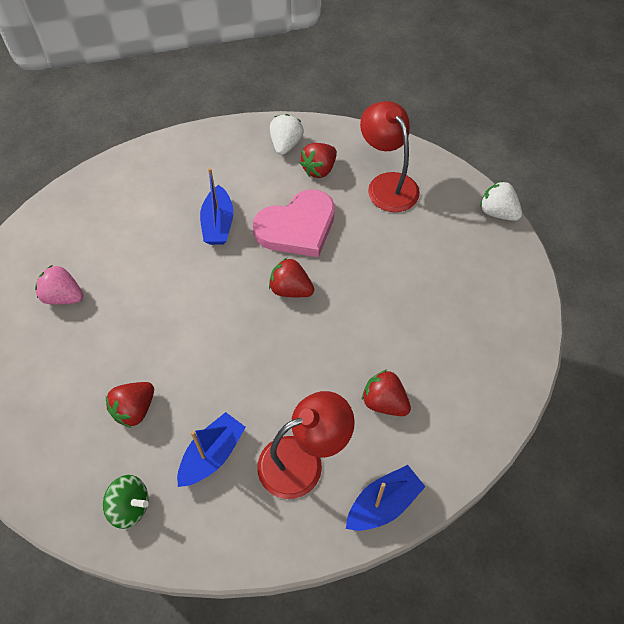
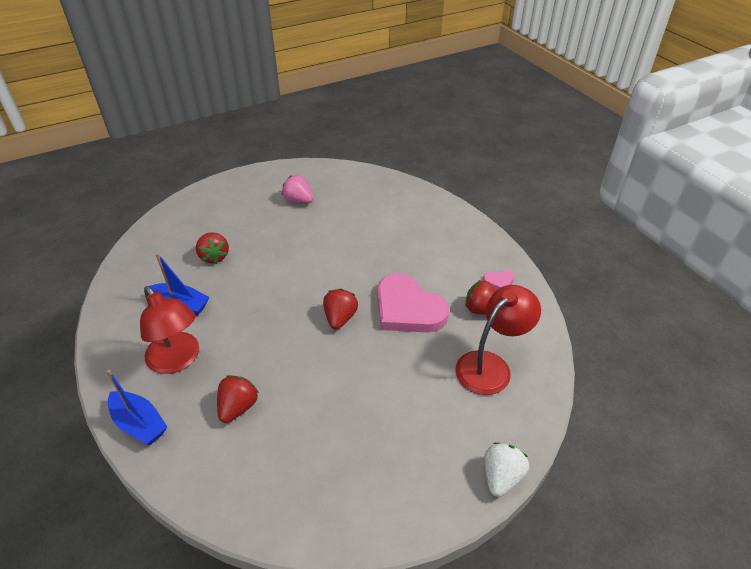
camera: 75 degrees right, 15 degrees down
(63, 296) = (298, 201): pink strawberry -> pink strawberry turned 60 degrees counterclockwise
(130, 506) = (141, 273): green spinning top -> none
(134, 409) = (214, 257): red strawberry -> red strawberry turned 135 degrees counterclockwise
(218, 224) = (391, 259): blue boat -> none
(286, 144) = (499, 281): white strawberry -> pink heart

